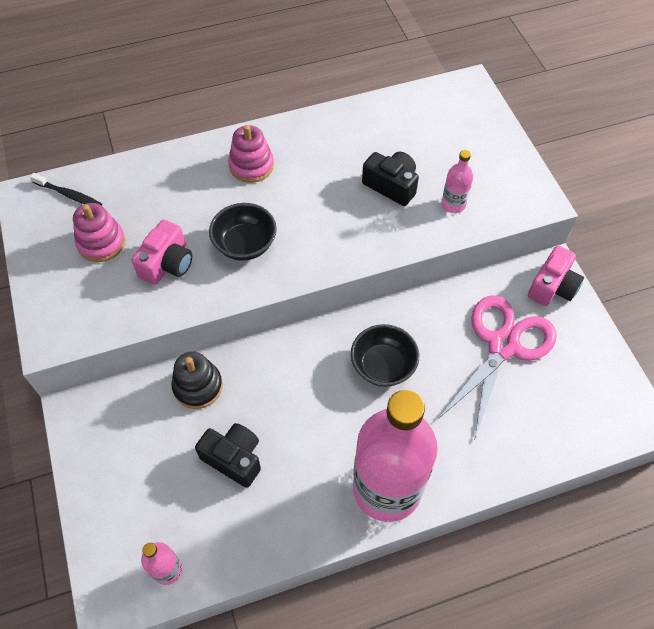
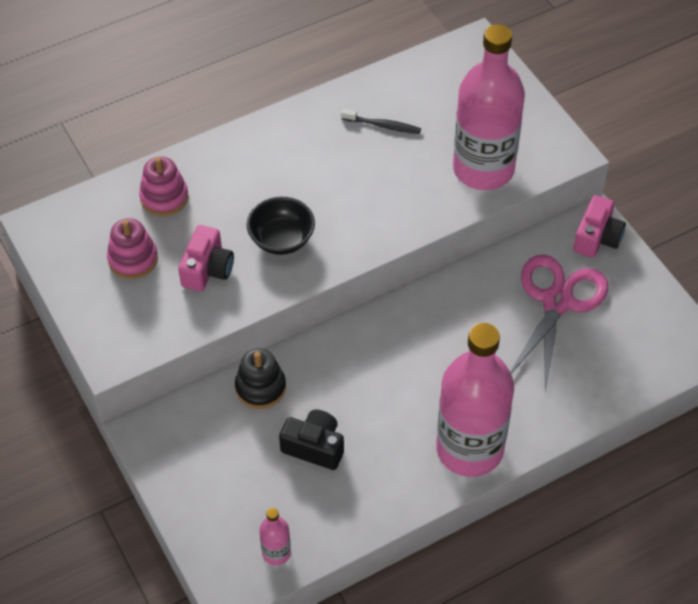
camera: 10 degrees left, 5 degrees down
(69, 195) = (83, 216): black toothbrush -> black toothbrush (382, 125)
(251, 166) = (267, 159): pink stacking toy -> pink stacking toy (164, 197)
(383, 366) = (442, 339): black bowl -> none
(391, 185) = (417, 159): black camera -> none
(453, 204) = (483, 169): pink bottle -> pink bottle, size x2.45

